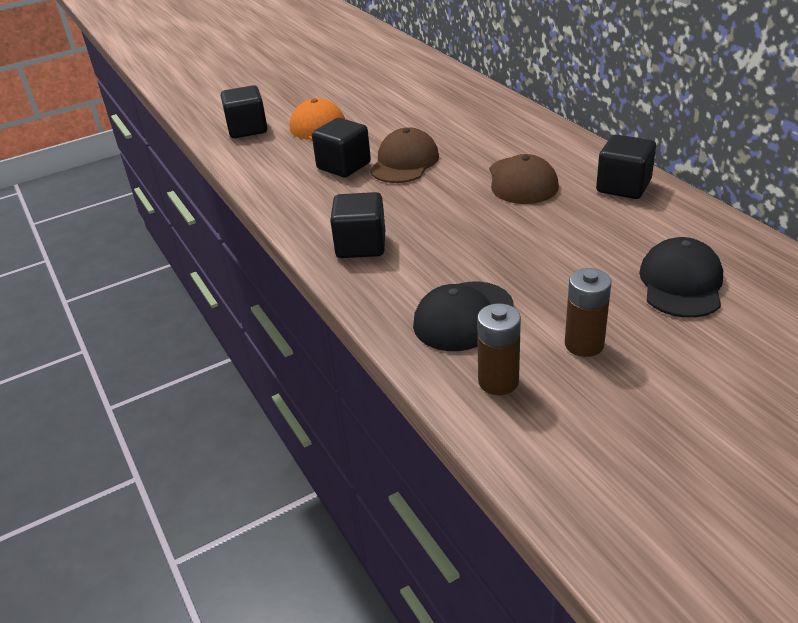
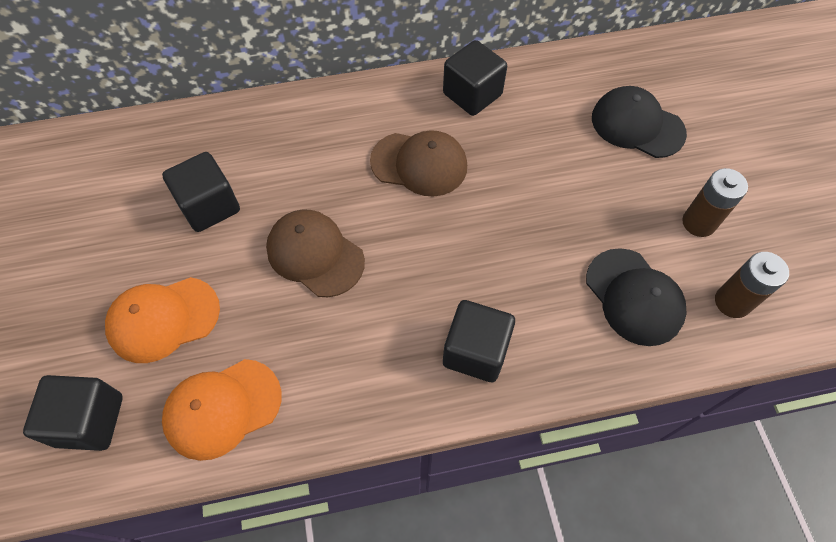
camera: 75 degrees left, 25 degrees up
(271, 164) = (222, 408): none -> orange cap
(344, 166) = (283, 321): black cube -> black cube (209, 206)

